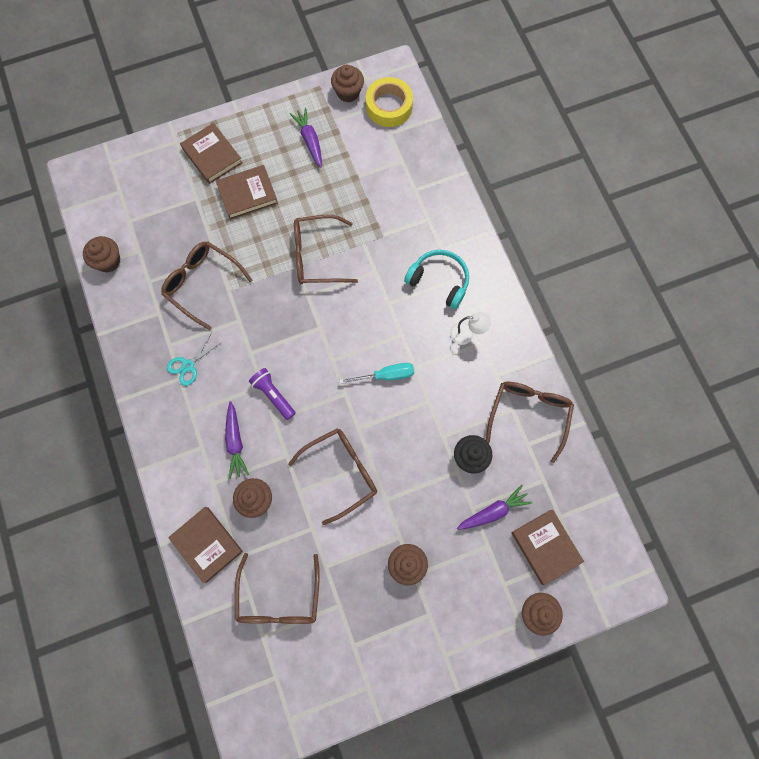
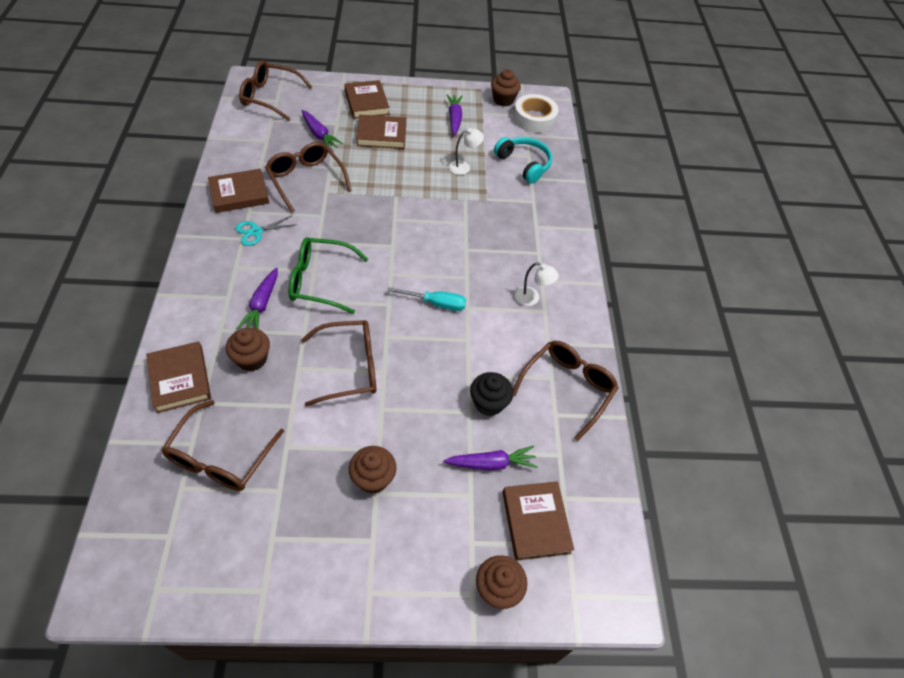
camera: 15 degrees right, 20 degrees down
(108, 261) = (236, 139): brown cupcake -> none
(148, 328) = (239, 194): none -> brown book
(186, 220) = (319, 134): none -> purple carrot
(273, 395) = (320, 281): purple flashlight -> green glasses
(316, 256) = (418, 194): brown glasses -> brown glasses (270, 97)
(345, 202) = (464, 167): none -> white lamp
(389, 106) = (534, 119): yellow tape -> white tape
(439, 281) = (523, 249): turquoise headphones -> turquoise headphones (524, 164)

